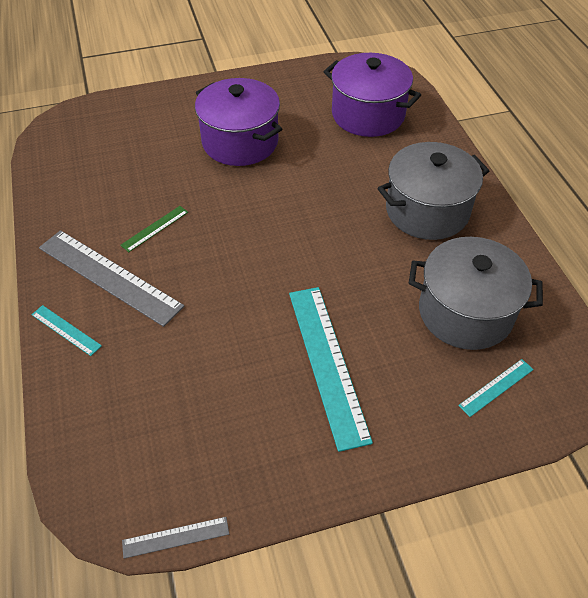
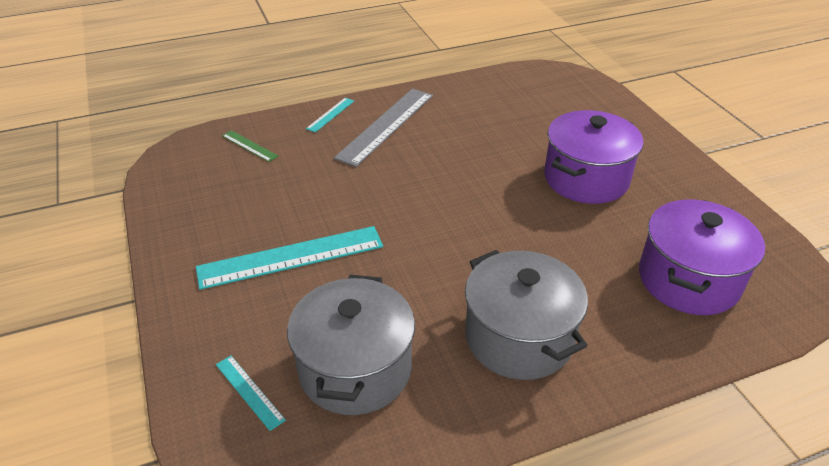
camera: 85 degrees right, 10 degrees down
(155, 228) = (445, 141): green ruler -> green ruler (249, 146)
(176, 537) = (146, 187): grey ruler -> none

